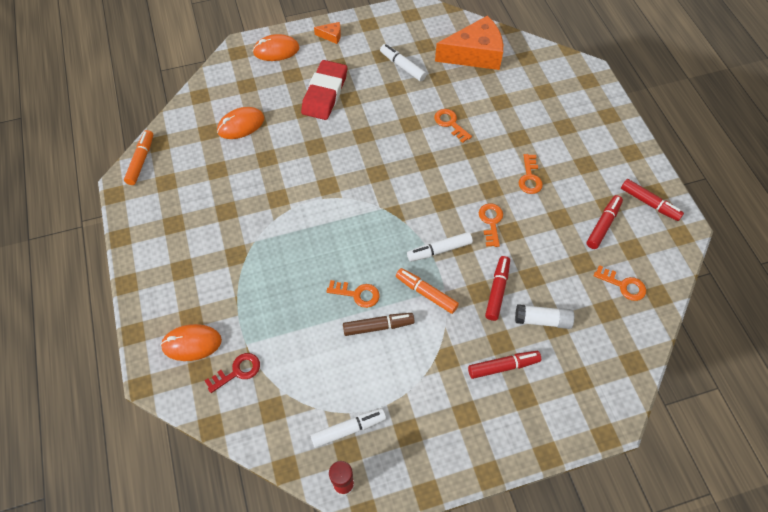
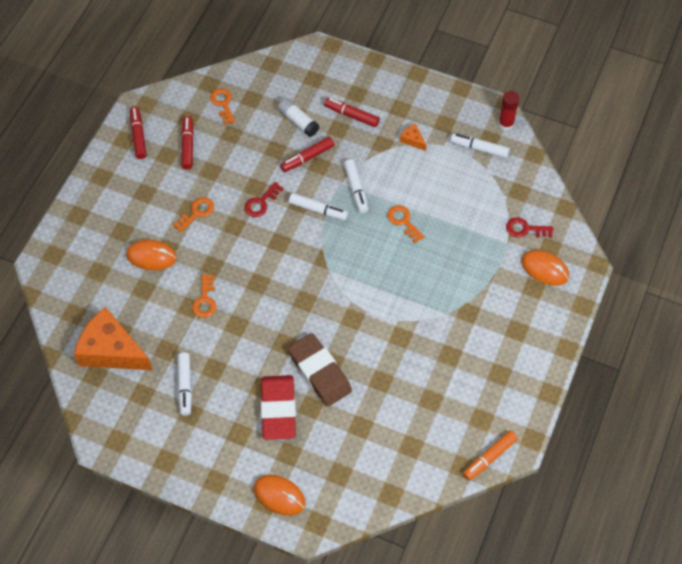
camera: 140 degrees left, 0 degrees up
(241, 125) = (377, 431): orange mouse -> orange mouse (151, 256)
(318, 133) = (319, 372): none -> brown eraser
(325, 93) = (278, 409): red eraser -> red eraser turned 60 degrees counterclockwise
(331, 36) = (213, 473): orange cheese -> orange cheese (412, 140)
(378, 326) = (408, 192): brown marker -> none
(426, 293) = (356, 189): orange marker -> white marker
(491, 222) = (261, 203): orange key -> red key
(603, 225) = (187, 146): red marker -> red marker turned 105 degrees clockwise

